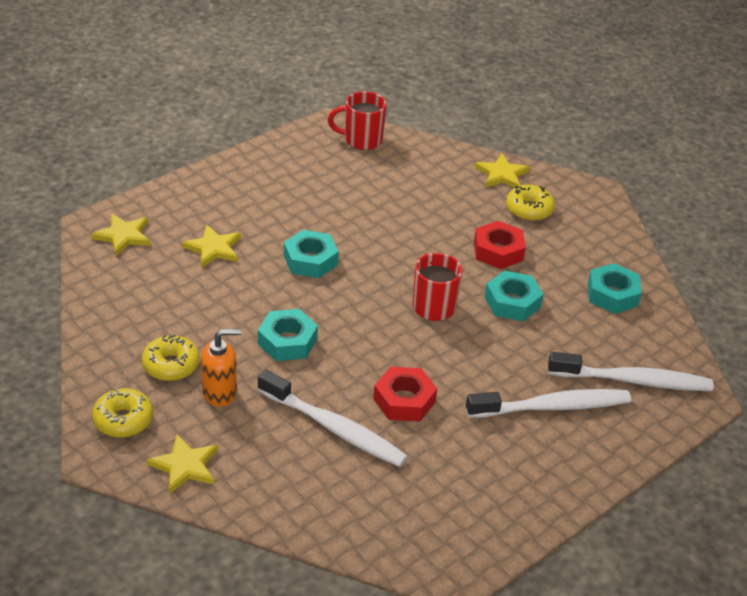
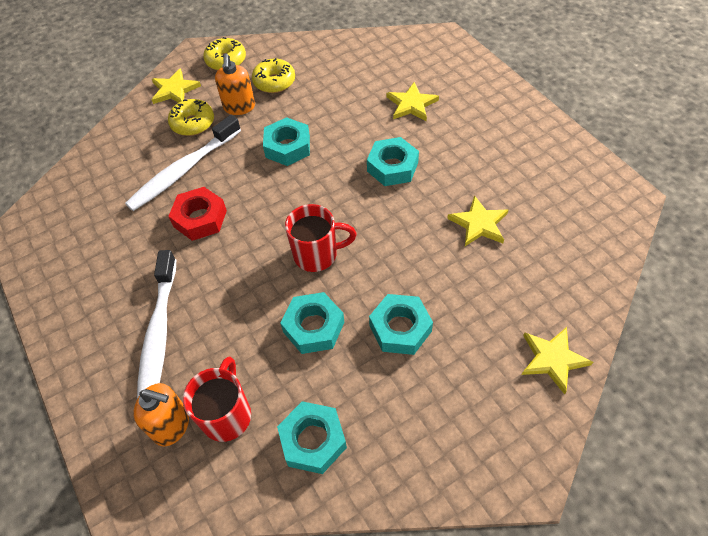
camera: 105 degrees right, 15 degrees up
(123, 236) = (429, 53): yellow star -> yellow star (479, 224)
(361, 140) = (602, 221): red mug -> red mug (227, 415)
(498, 251) = (400, 328): red nut -> turquoise nut
(529, 209) = (480, 378): yellow donut -> yellow donut (193, 123)
(633, 381) = (171, 425): white toothbrush -> orange soap dispenser

